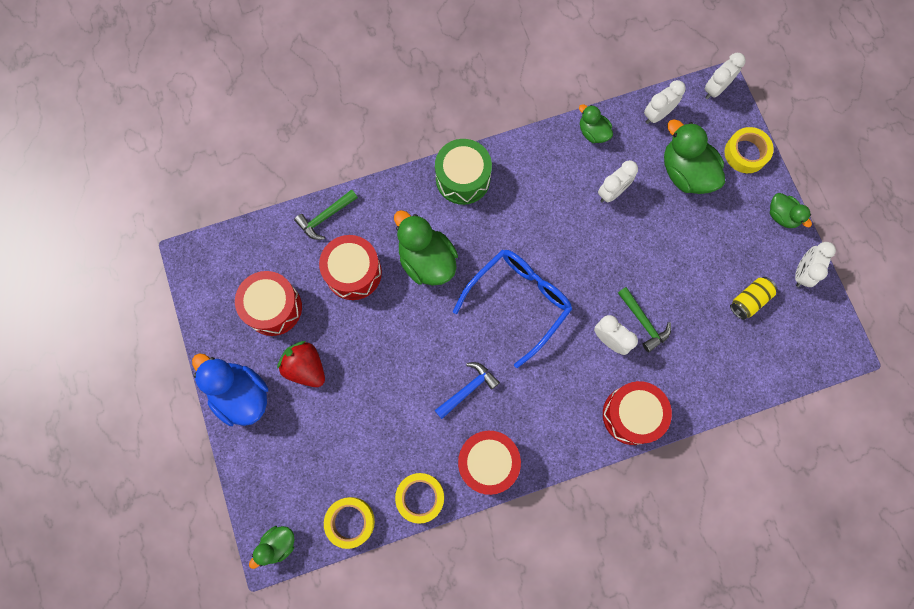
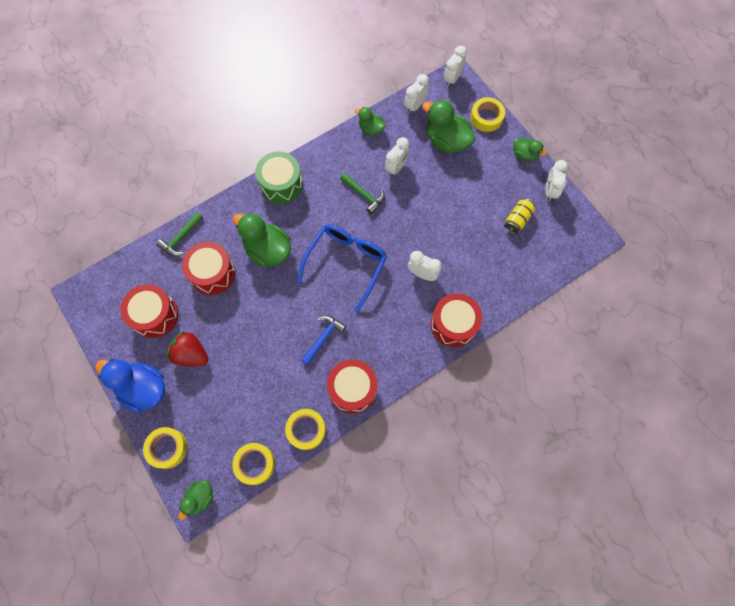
camera: 15 degrees left, 5 degrees down
(253, 474) = (167, 448): none -> yellow tape
(643, 322) = (444, 254): green hammer -> green hammer (364, 195)

